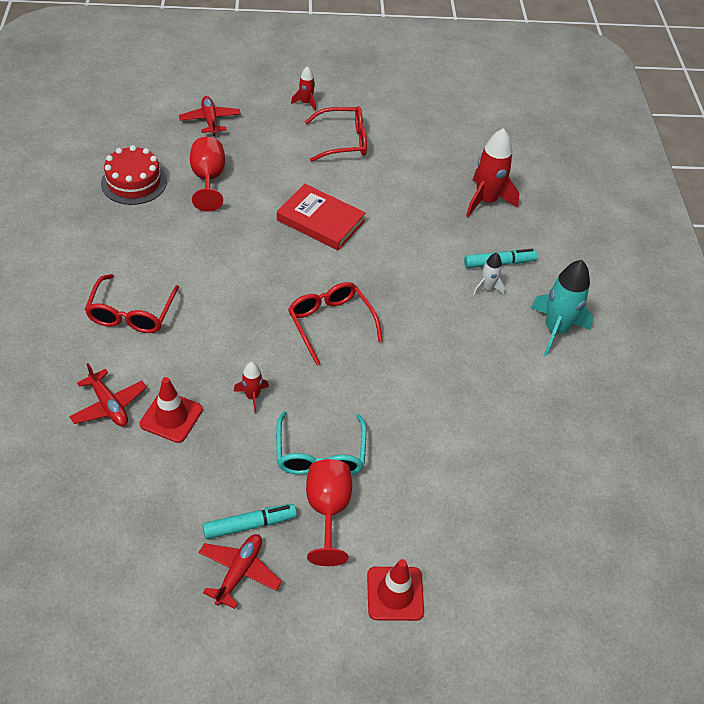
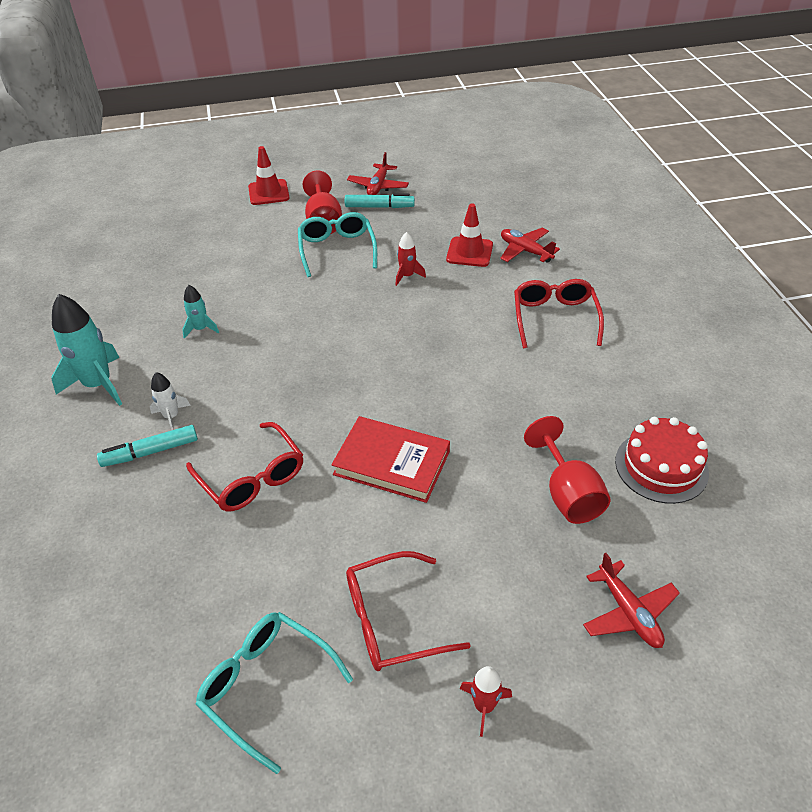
camera: 175 degrees right, 5 degrees down
(250, 524) = (379, 207): turquoise marker -> turquoise marker turned 150 degrees counterclockwise
(330, 323) = (350, 345): red glasses -> red glasses (252, 478)
(416, 129) = (266, 686): none -> turquoise glasses
(471, 372) = (201, 329): none -> turquoise rocket
(486, 201) = (154, 549): red rocket -> none

